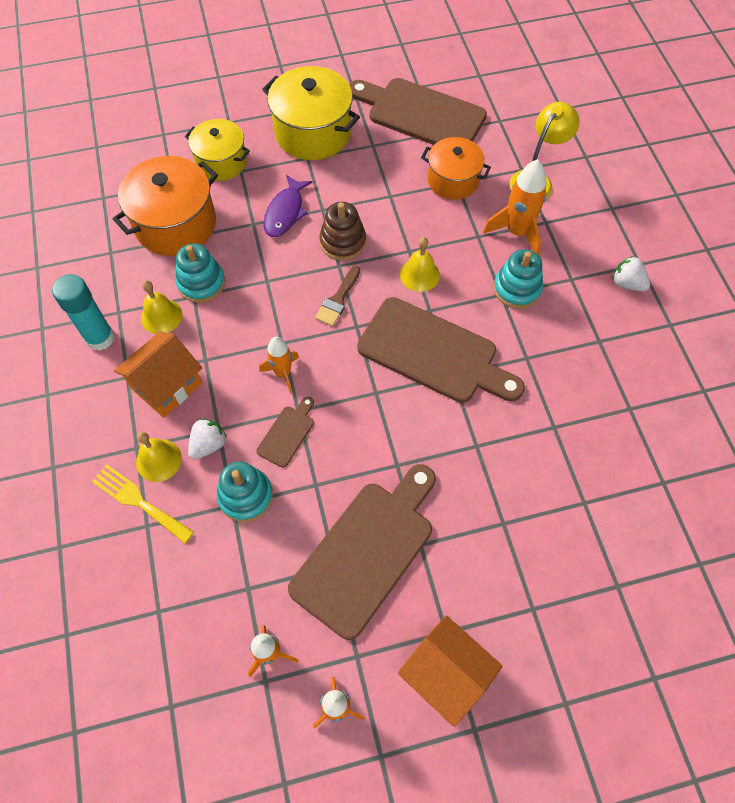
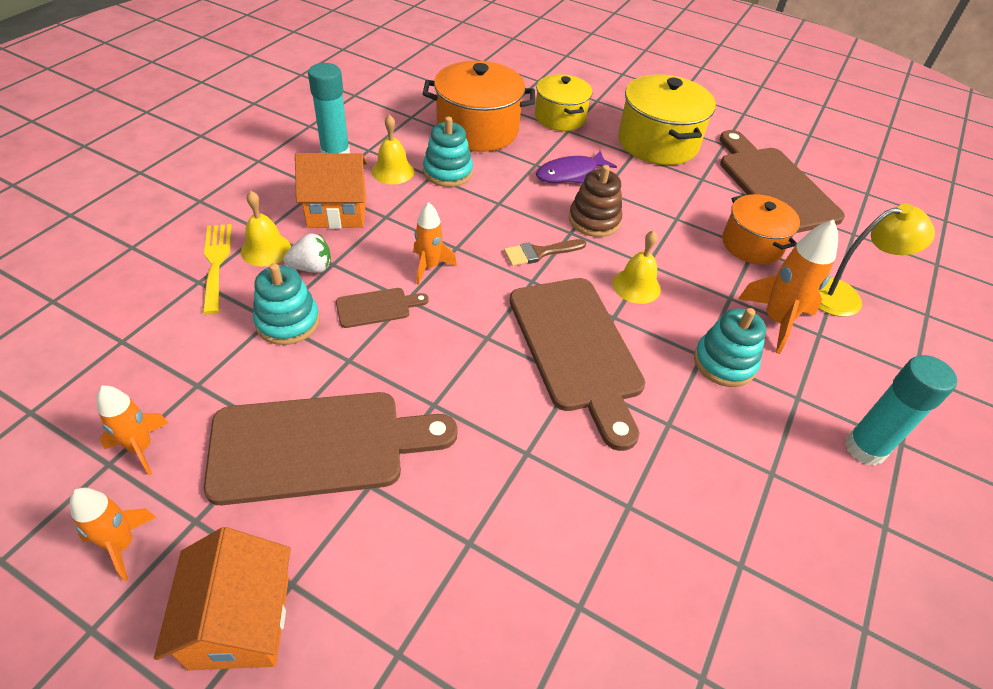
camera: 40 degrees right, 15 degrees down
(627, 283) = (865, 448): white strawberry -> turquoise glue stick

